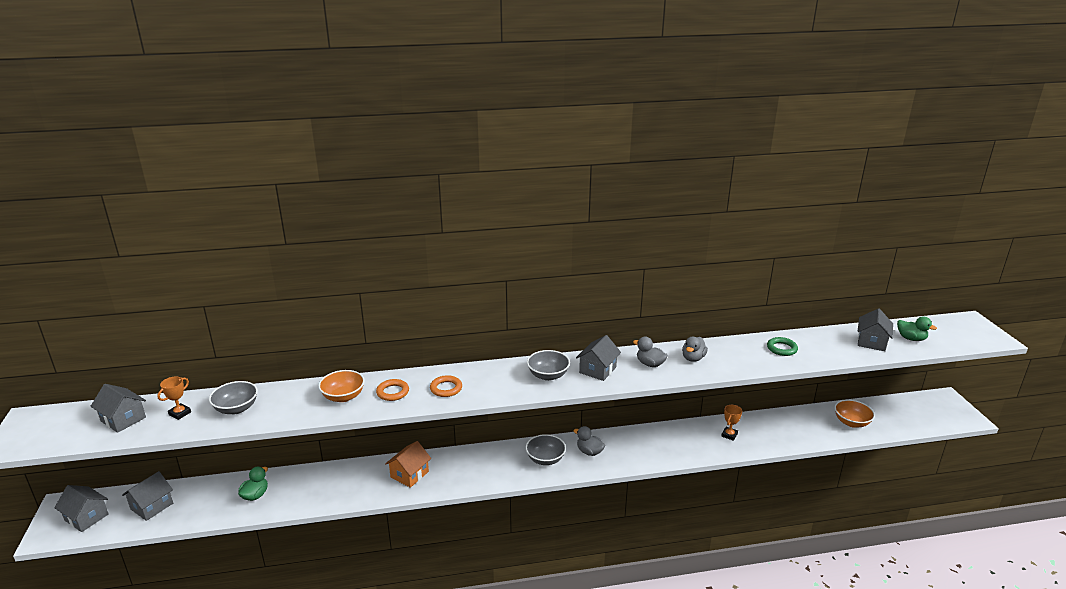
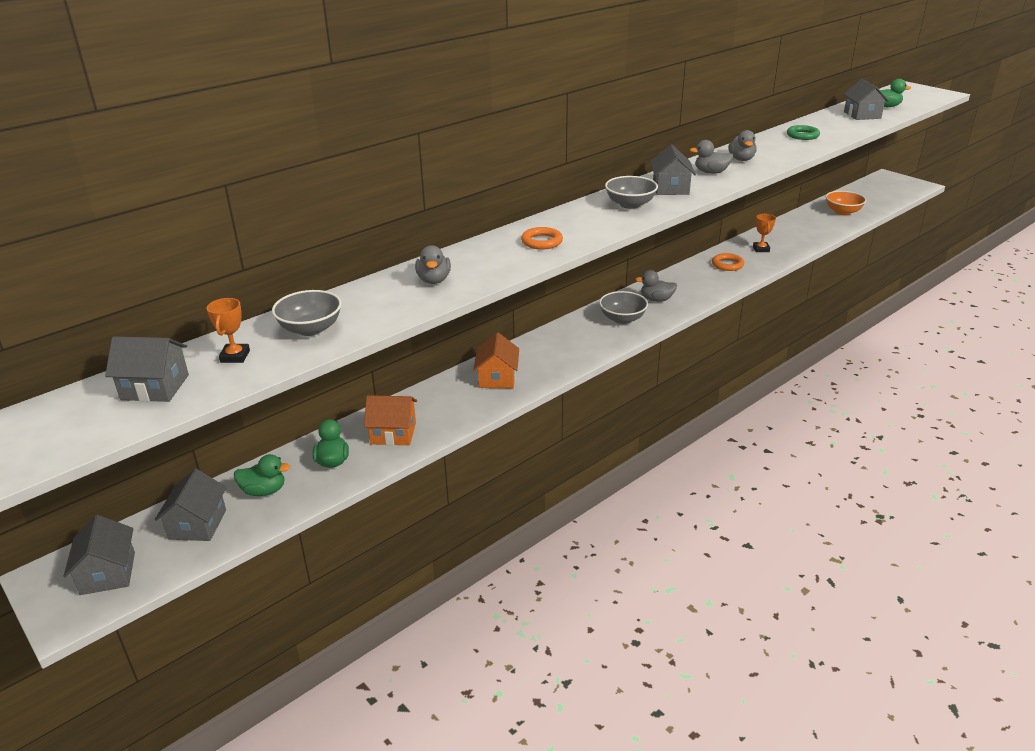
camera: 30 degrees left, 5 degrees up
(86, 517) = (108, 573): grey house -> grey house turned 75 degrees clockwise
(202, 499) = (264, 491): none -> green duck
(306, 490) = (393, 433): none -> orange house
(343, 397) = (434, 280): orange bowl -> grey duck
(393, 392) = (487, 261): orange ring -> orange ring (727, 265)

